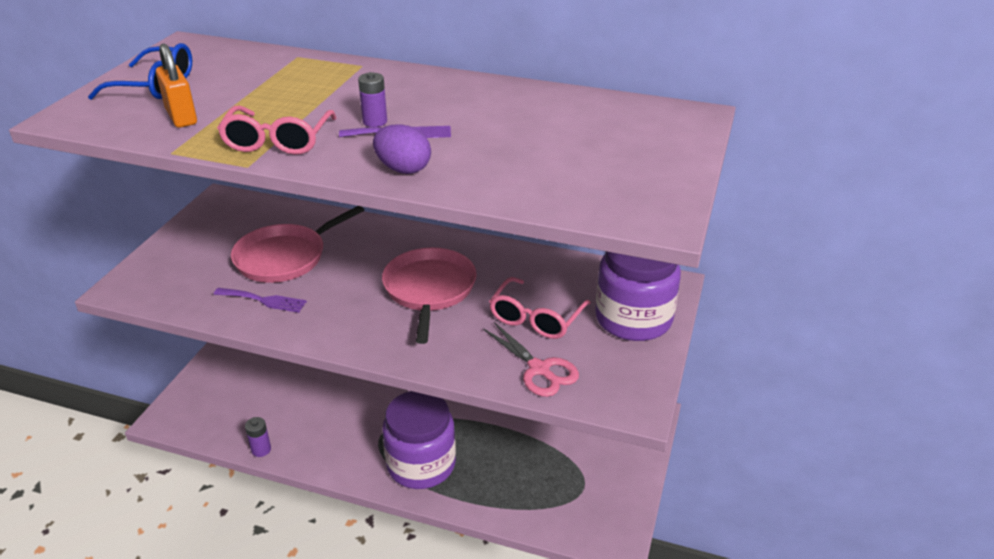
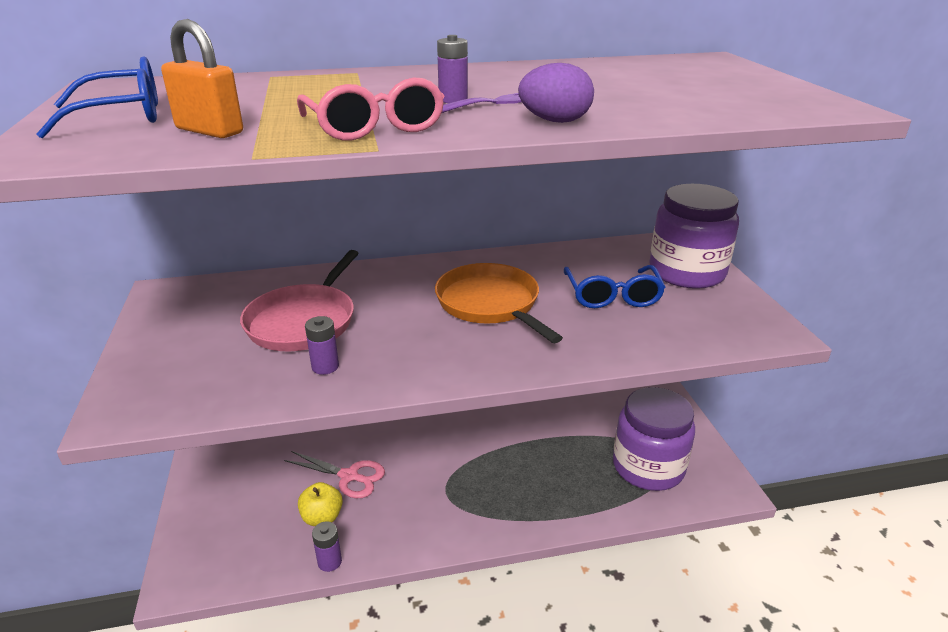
camera: 30 degrees left, 5 degrees down
(264, 300) = (325, 366): purple fork -> purple battery
(280, 415) = (322, 517): none -> yellow apple
(421, 464) = (510, 501): purple jar -> purple jar (648, 467)
(429, 289) = (490, 304): pink pan -> orange pan
(536, 318) = (612, 296): pink glasses -> blue glasses
(539, 369) = (667, 333): pink scissors -> pink scissors (349, 476)

